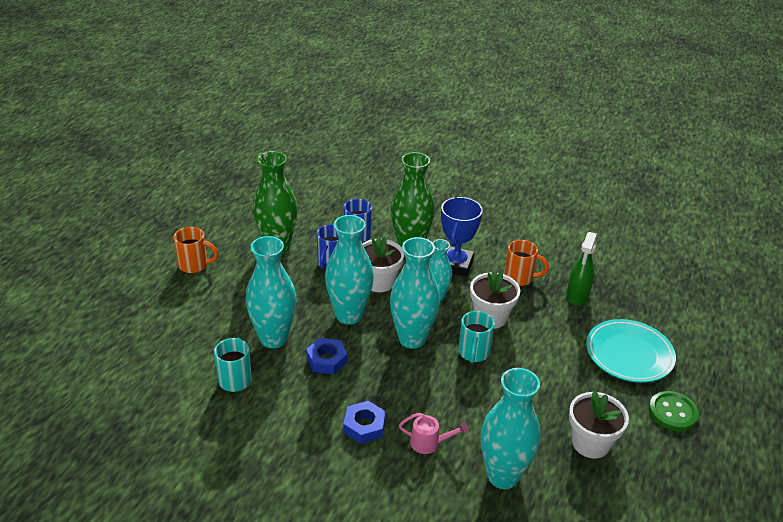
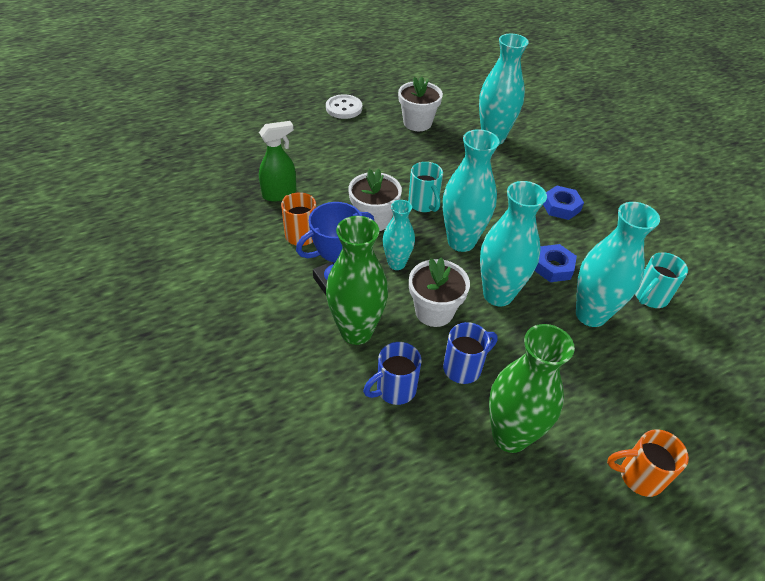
camera: 140 degrees left, 10 degrees up
(194, 265) = (639, 476): orange mug -> orange mug turned 45 degrees counterclockwise
(429, 443) = (522, 174): pink watering can -> none
(473, 353) = (424, 204): turquoise mug -> turquoise mug turned 105 degrees clockwise
(629, 354) = (314, 143): turquoise plate -> none
(672, 412) = (344, 108): green button -> white button

